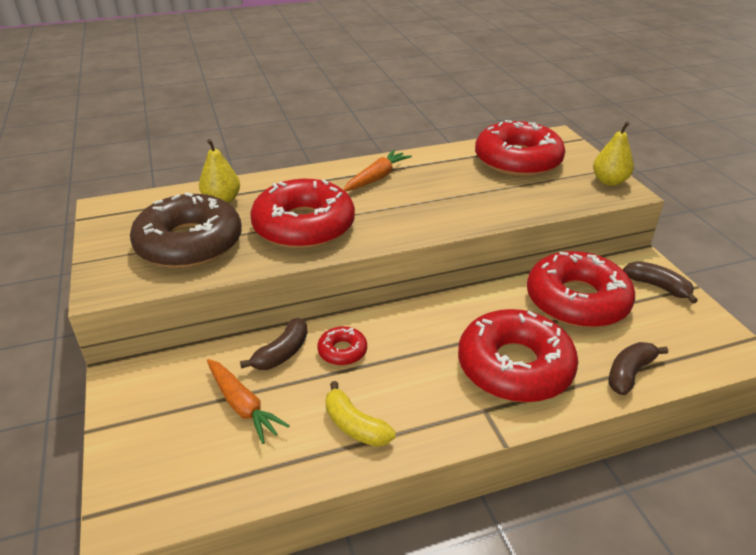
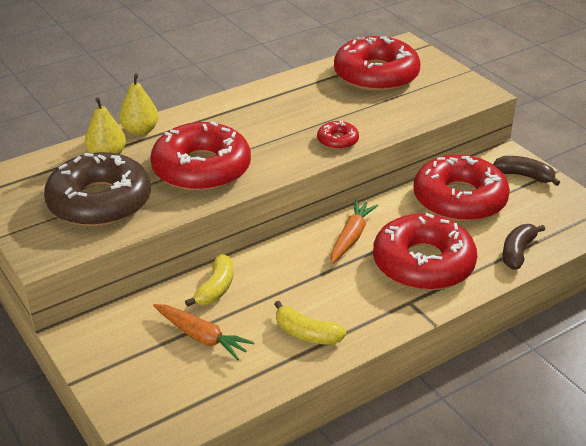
camera: 15 degrees left, 0 degrees up
(282, 353) = (216, 288): brown banana -> yellow banana
(342, 351) = (269, 277): red donut -> red donut (337, 140)
(376, 178) = (249, 111): orange carrot -> orange carrot (351, 237)
(609, 181) = (465, 85): yellow pear -> yellow pear (140, 131)

